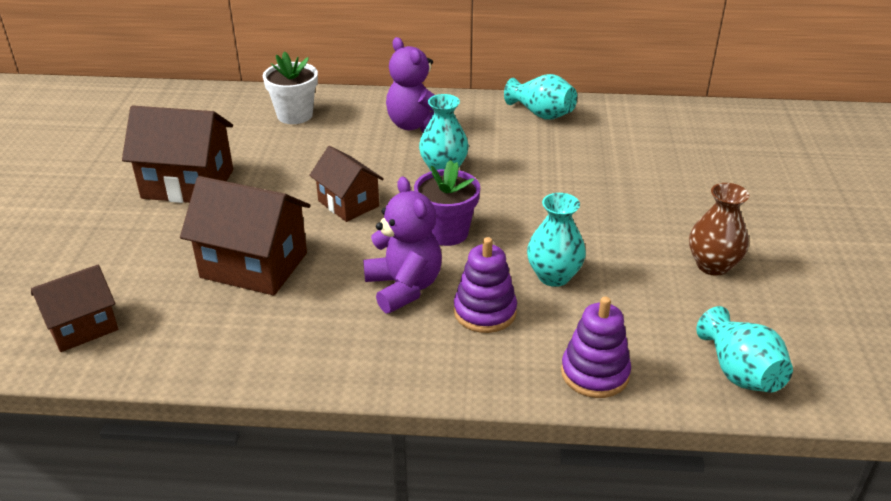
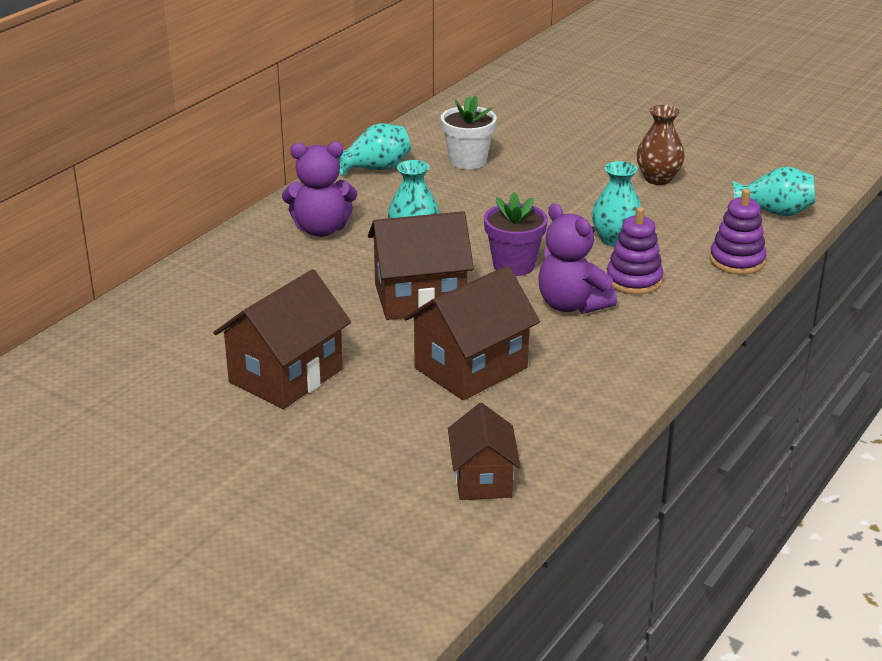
camera: 60 degrees left, 5 degrees down
(295, 115) = (218, 286): white flower pot -> white flower pot (468, 161)
(348, 203) = (420, 298): brown house -> brown house, size x1.58
(404, 287) = (571, 305): purple teddy bear -> purple teddy bear turned 135 degrees counterclockwise

